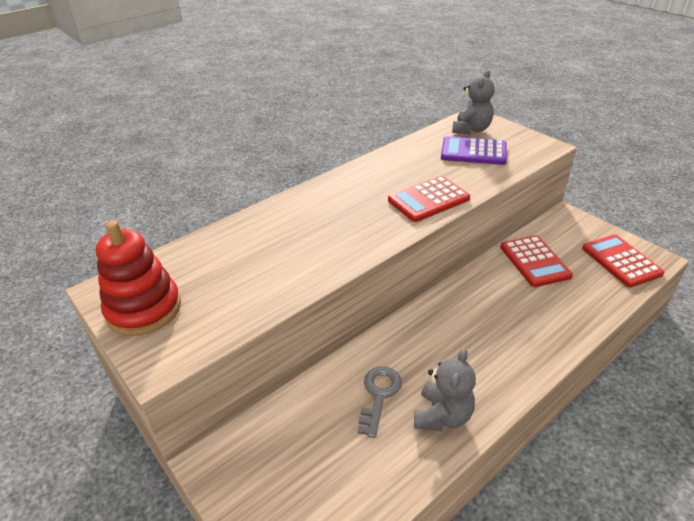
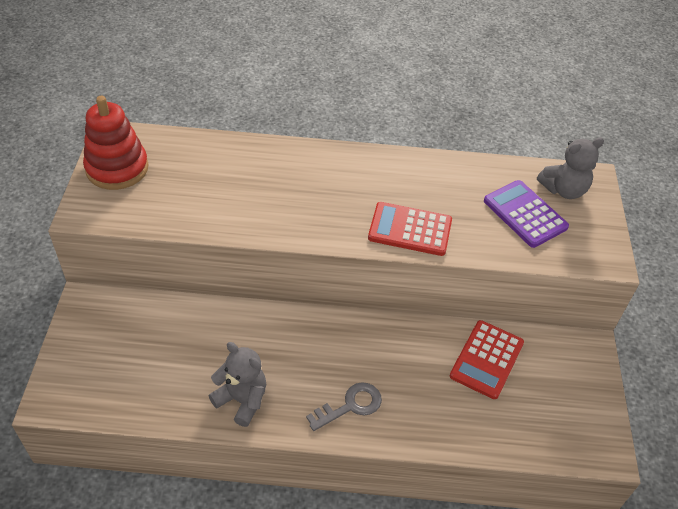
camera: 40 degrees right, 10 degrees up
(379, 395) = (223, 350): grey key -> grey key (350, 405)
(442, 415) = (242, 400): grey teddy bear -> grey teddy bear turned 120 degrees counterclockwise
(621, 261) = (568, 425): red calculator -> none

